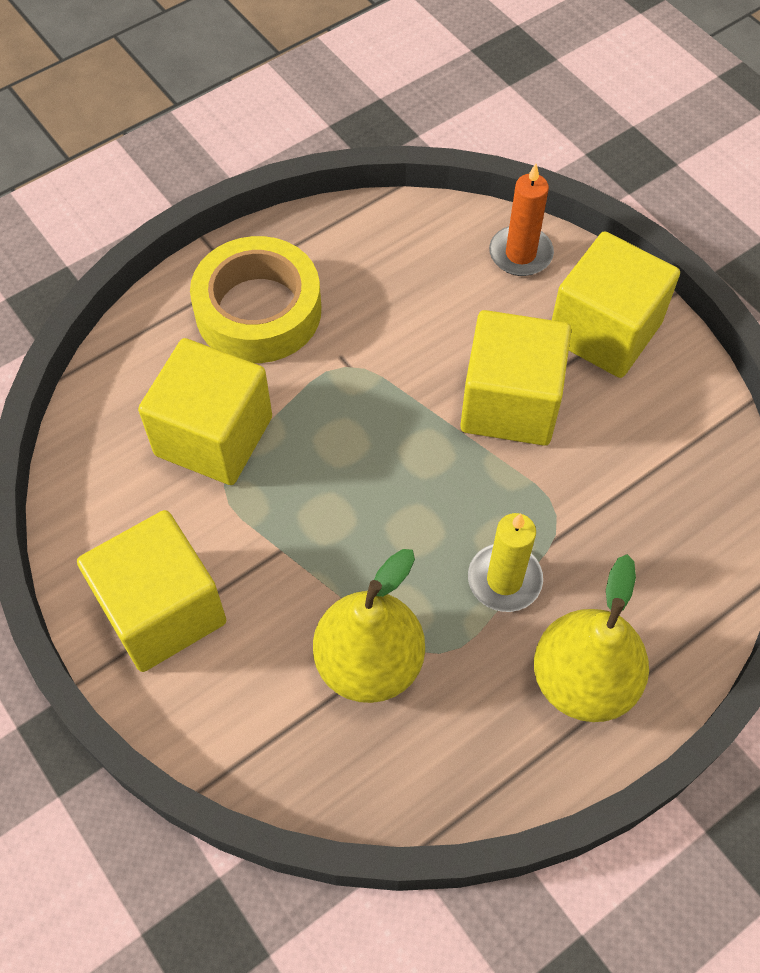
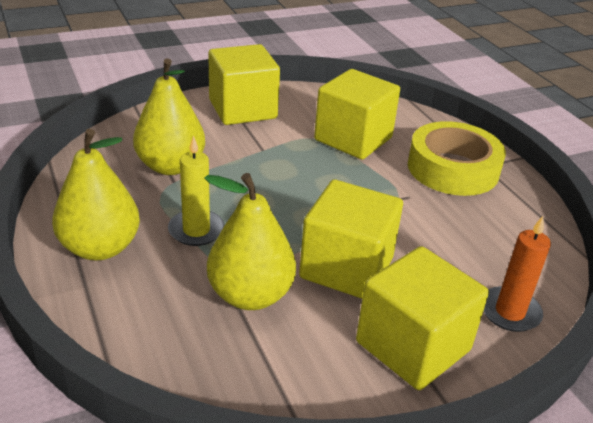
camera: 100 degrees right, 25 degrees down
(595, 488) = (250, 295): none -> yellow pear

